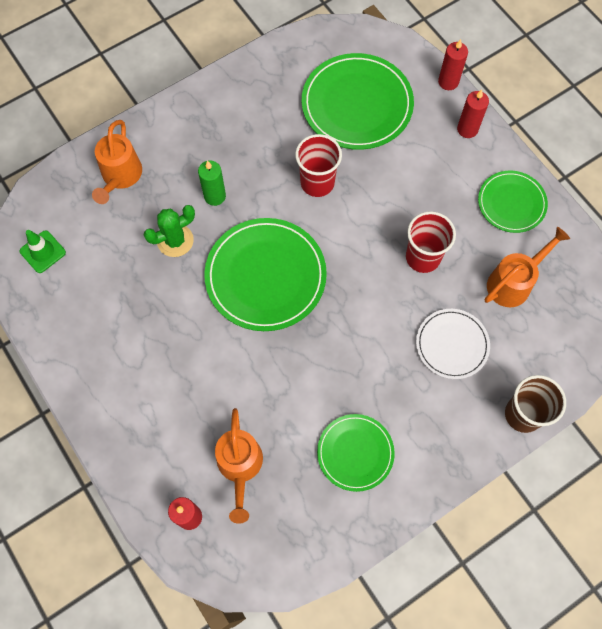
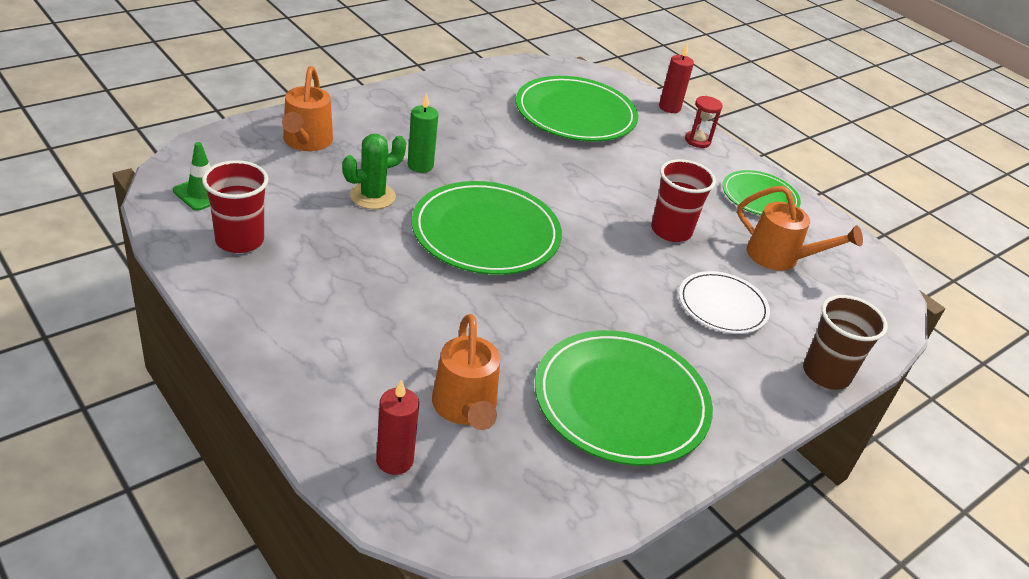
camera: 10 degrees left, 30 degrees down
(317, 182) = (539, 165): red cup -> red cup (239, 240)
(355, 453) = (621, 401): green plate -> green plate, size x1.70
(467, 129) = (697, 141): red candle -> red hourglass
(514, 282) = (780, 258): orange watering can -> orange watering can turned 75 degrees clockwise

